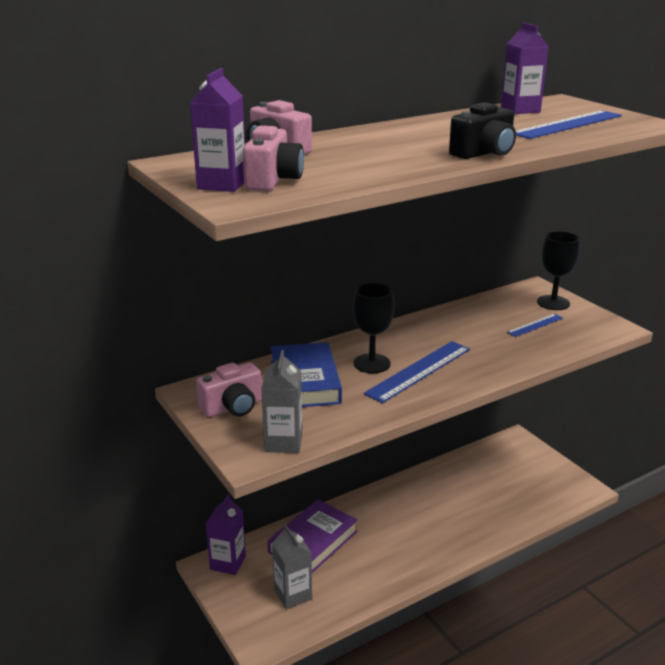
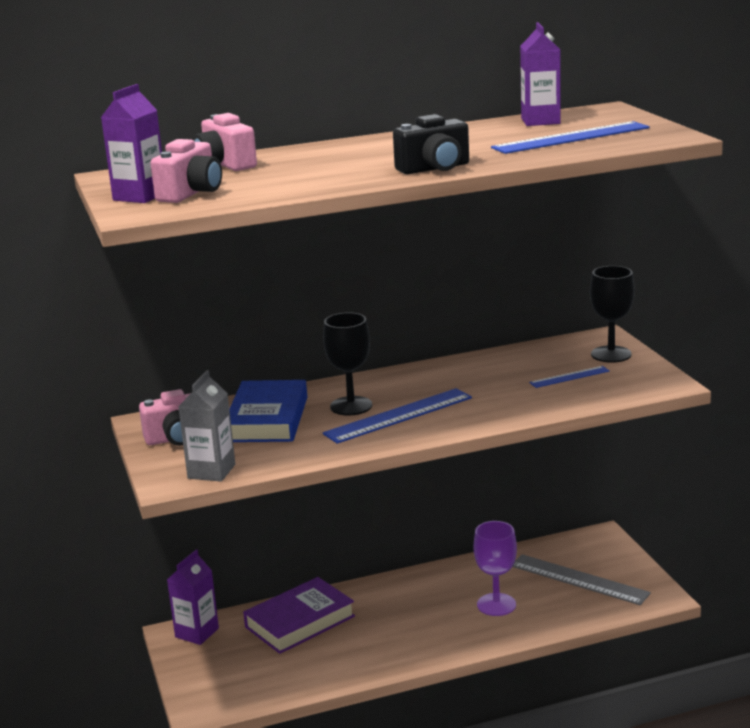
camera: 15 degrees right, 5 degrees down
(293, 594) = (254, 669): grey carton -> none
(466, 508) = (496, 605): none -> purple goblet
(518, 479) = (579, 579): none -> grey ruler

